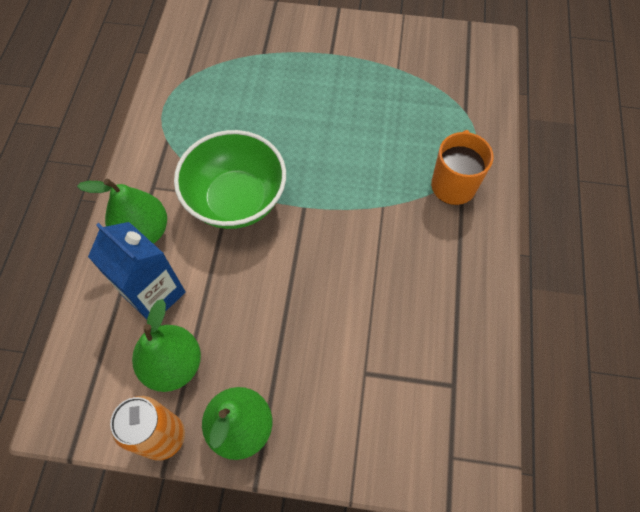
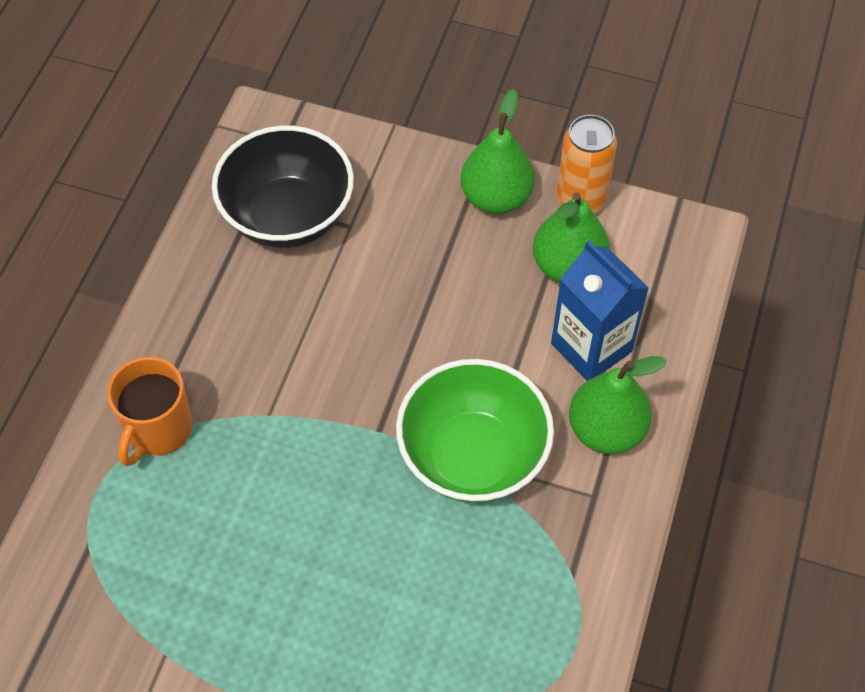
camera: 170 degrees left, 5 degrees down
(420, 373) = (288, 216): none -> black bowl

